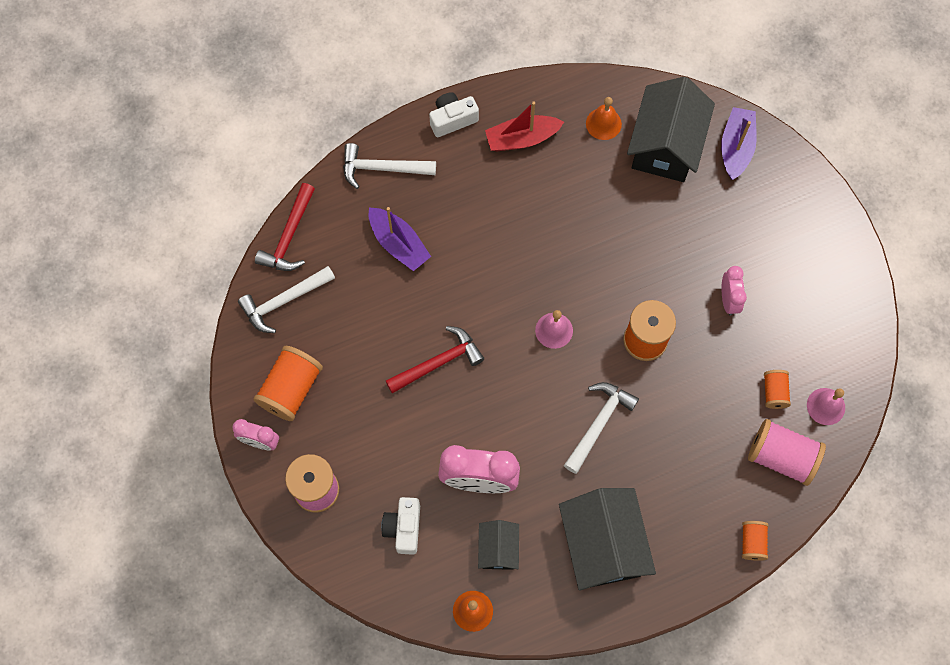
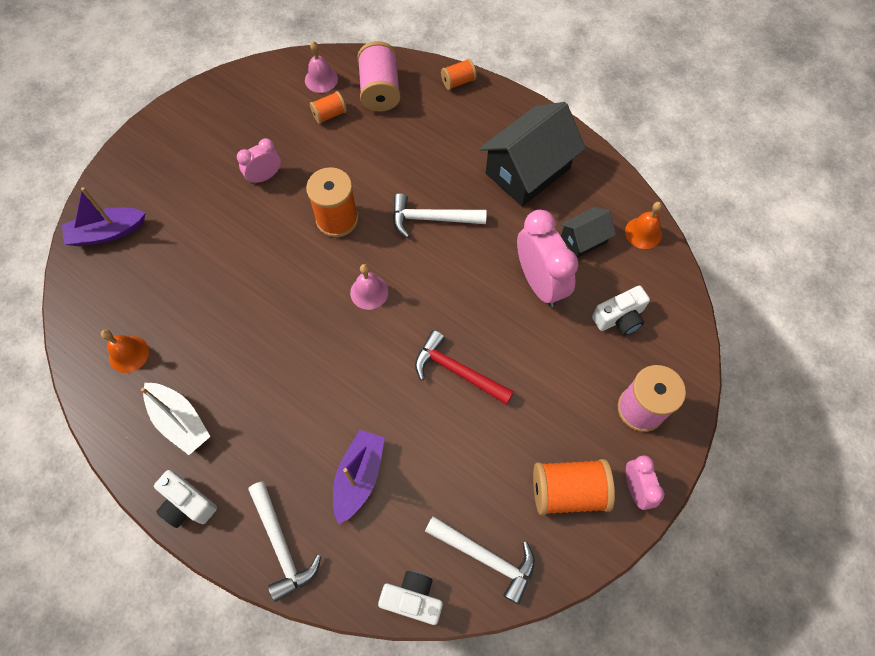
camera: 120 degrees left, 5 degrees down
(289, 236) = (413, 599): red hammer -> white camera
(522, 138) = (180, 421): red boat -> white boat
(666, 145) = (130, 289): black house -> none

